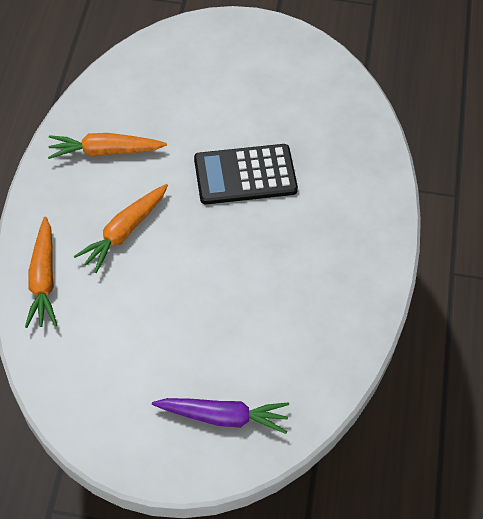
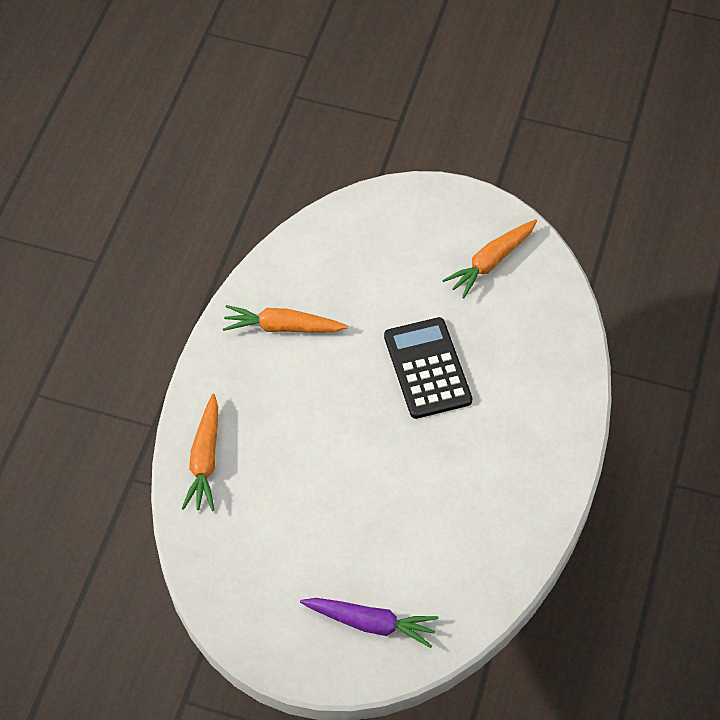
camera: 10 degrees right, 0 degrees up
(124, 231) = (293, 417): orange carrot -> orange carrot (491, 262)
(245, 175) = (427, 368): black calculator -> black calculator turned 75 degrees clockwise

